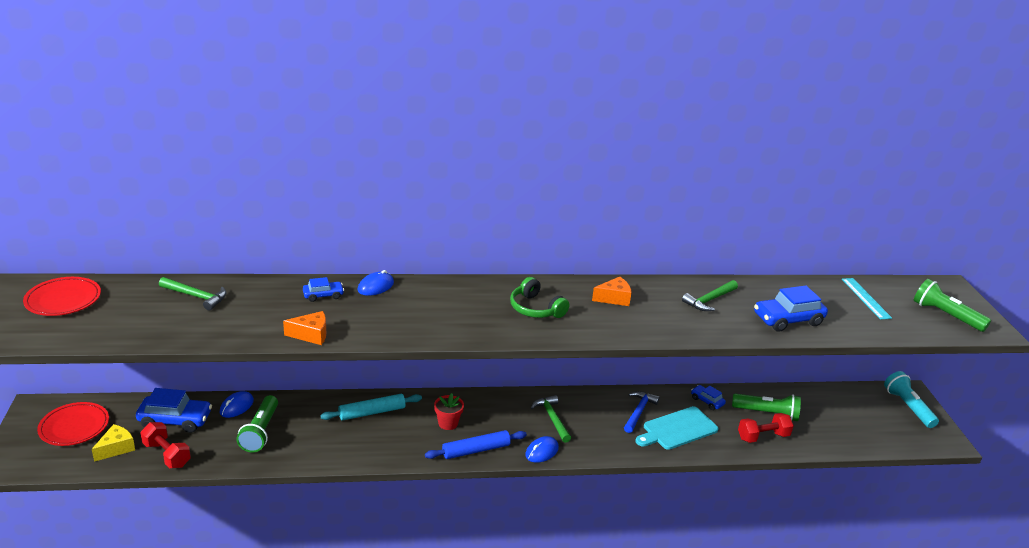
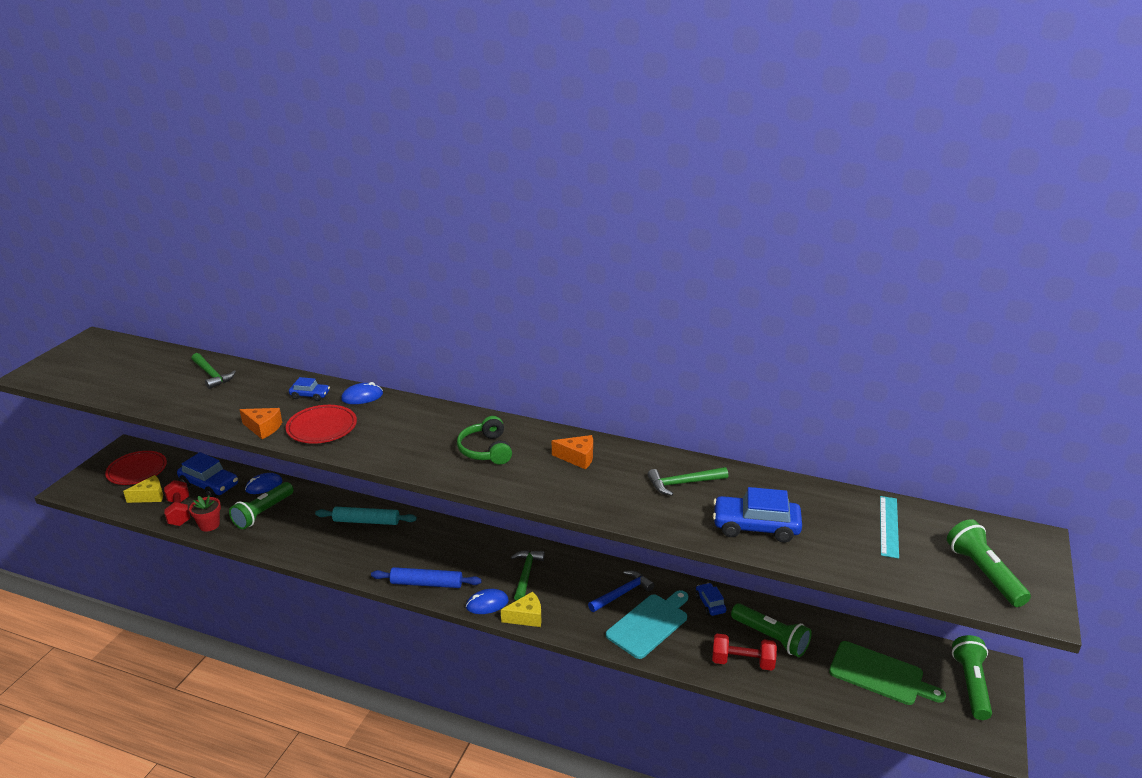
camera: 30 degrees right, 0 degrees up
(63, 300) = (118, 358): red plate -> red plate (322, 428)
(448, 423) = (423, 550): red flower pot -> red flower pot (209, 525)
(582, 452) = (526, 617): none -> yellow cheese
(677, 429) = (649, 624): turquoise cutting board -> turquoise cutting board turned 135 degrees clockwise
(852, 417) = (880, 674): none -> green cutting board
(908, 407) = (971, 685): turquoise flashlight -> green flashlight

